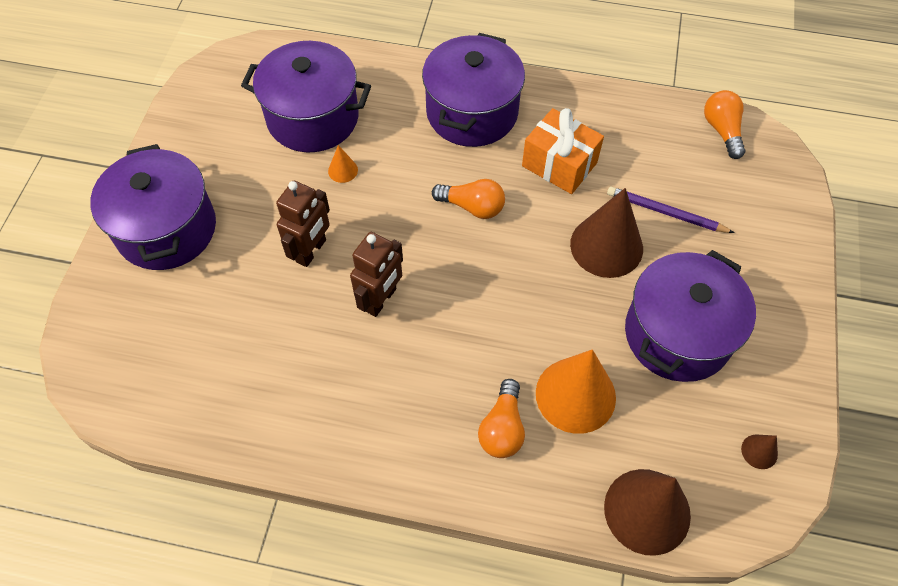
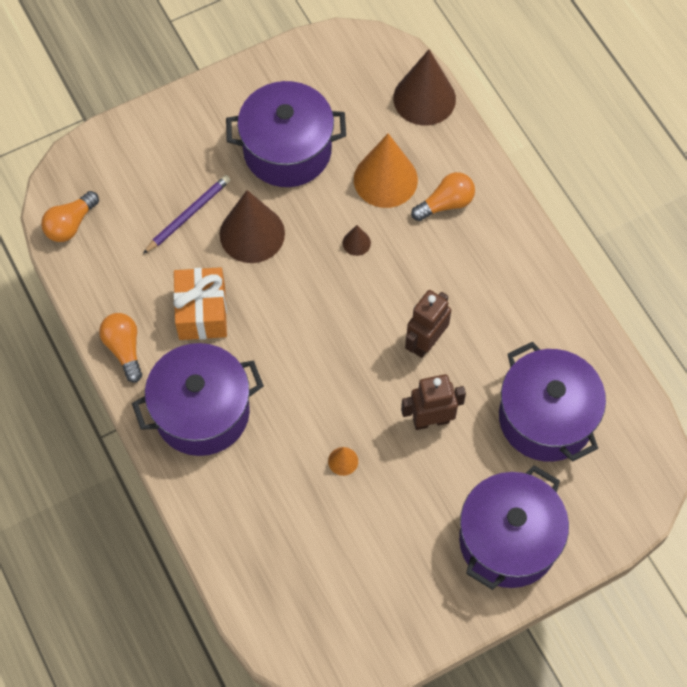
camera: 130 degrees left, 5 degrees up
(313, 118) = (312, 530): purple pot -> purple pot (546, 418)
(381, 300) = (425, 342): brown robot -> brown robot turned 45 degrees counterclockwise
(472, 207) = (295, 343): orange light bulb -> orange light bulb (124, 349)
(666, 213) = (188, 215): purple pencil -> purple pencil turned 120 degrees counterclockwise
(759, 451) = (332, 64): brown cone -> brown cone (356, 243)

